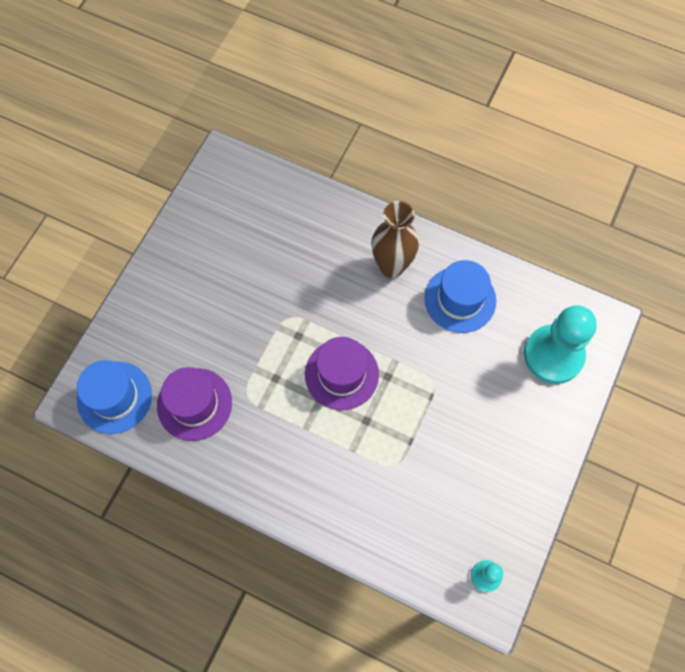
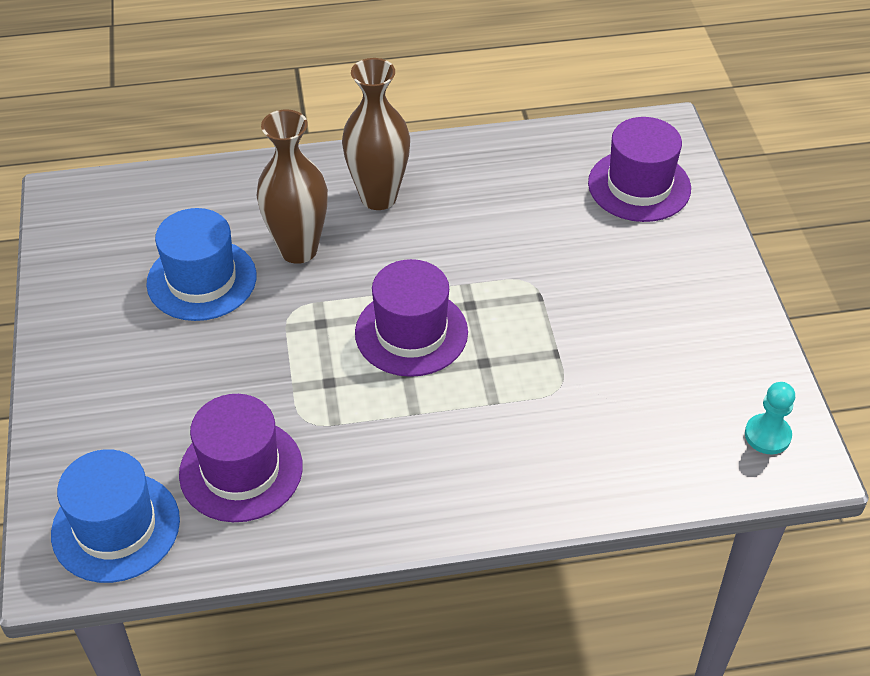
camera: 35 degrees left, 20 degrees down
(321, 276) = (298, 250): none -> brown vase
(460, 299) = (488, 188): blue hat -> blue hat (201, 280)
(553, 355) = (639, 186): turquoise pawn -> purple hat

